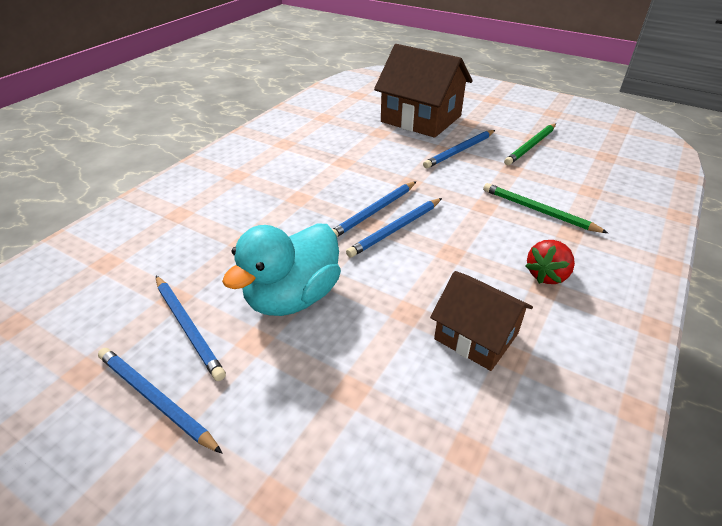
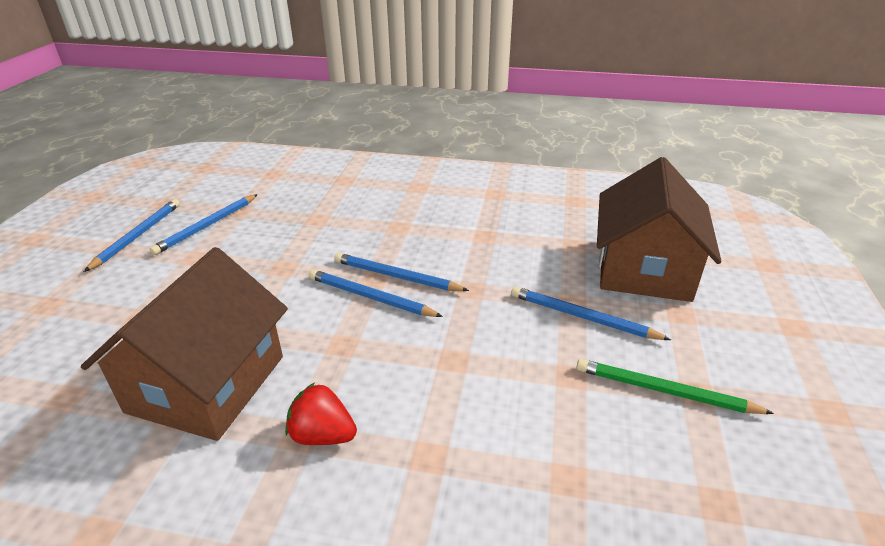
camera: 70 degrees right, 5 degrees down
(293, 297) = (248, 261): turquoise duck -> none
(476, 336) = (207, 383): brown house -> brown house, size x1.69
(538, 211) = (470, 415): green pencil -> none

